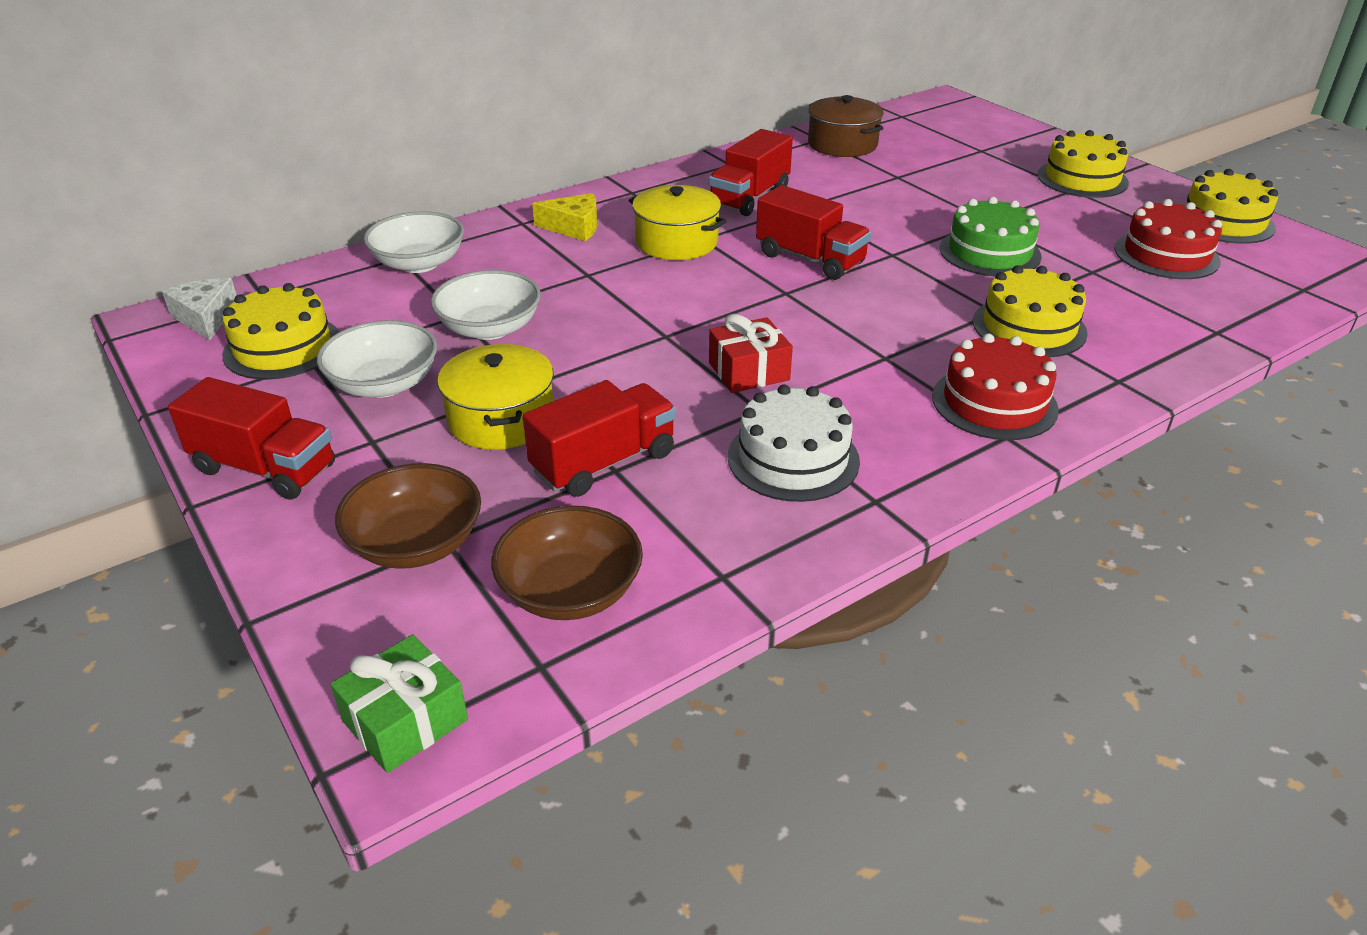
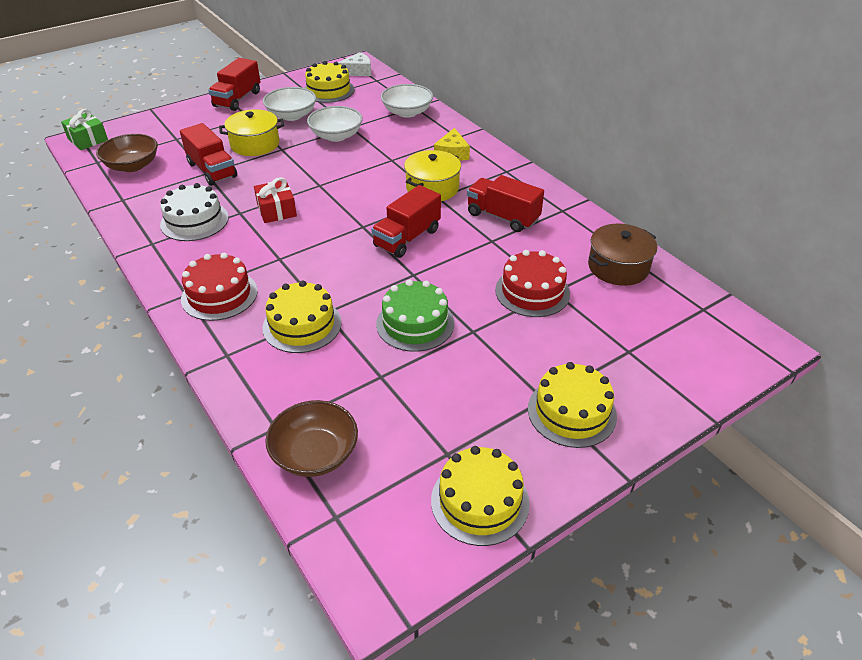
camera: 90 degrees right, 5 degrees up
(416, 543) = (177, 133): brown bowl -> brown bowl (315, 454)
(1166, 255) = (408, 433): red cake -> red cake (532, 292)

